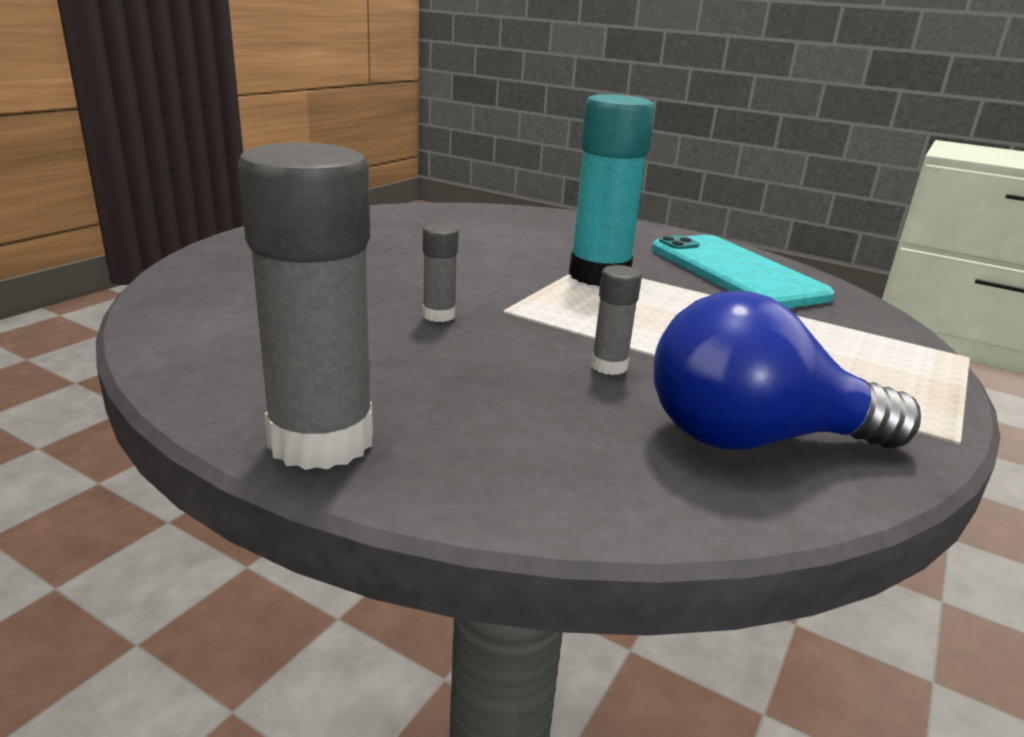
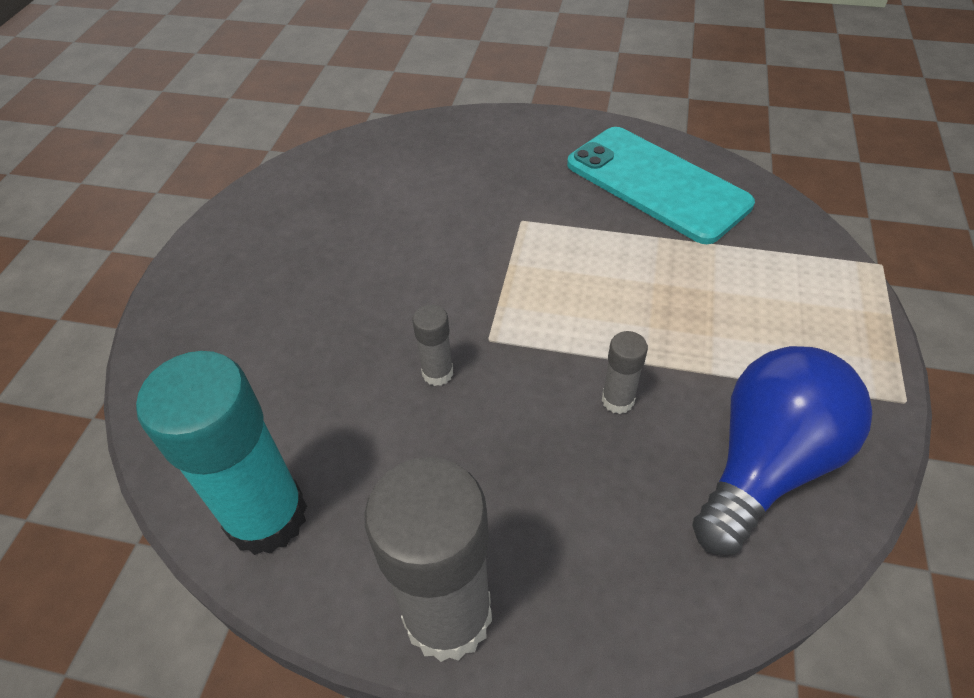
camera: 15 degrees left, 25 degrees up
(599, 276) = (543, 239): turquoise glue stick -> turquoise glue stick (267, 516)
(754, 439) = (766, 464): blue light bulb -> blue light bulb turned 150 degrees clockwise

